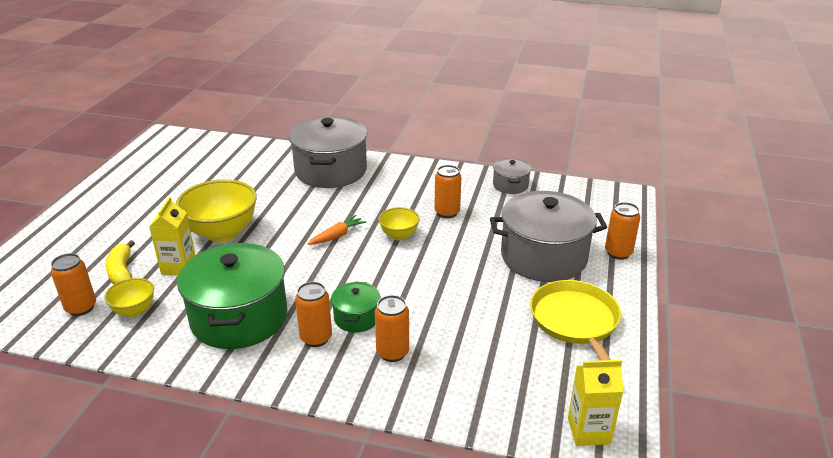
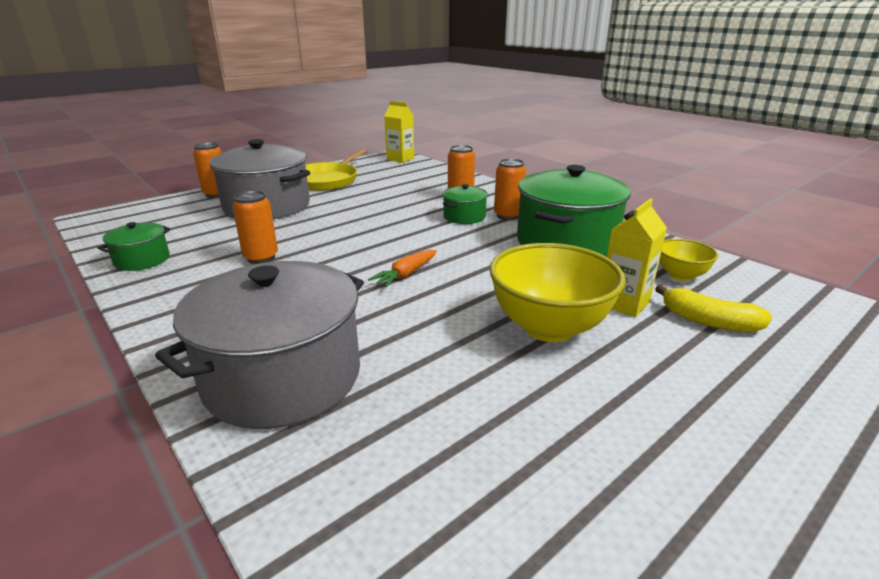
camera: 145 degrees left, 5 degrees down
(81, 308) = (753, 297): orange can -> none
(122, 272) = (708, 321): yellow banana -> yellow banana turned 105 degrees clockwise
(337, 236) = (405, 275): orange carrot -> orange carrot turned 45 degrees counterclockwise
(399, 235) = (344, 254): yellow bowl -> none
(510, 185) = (142, 260): grey pot -> green pot

